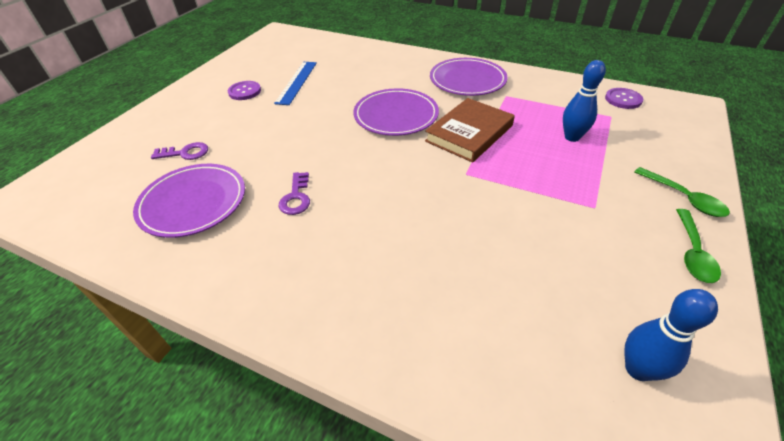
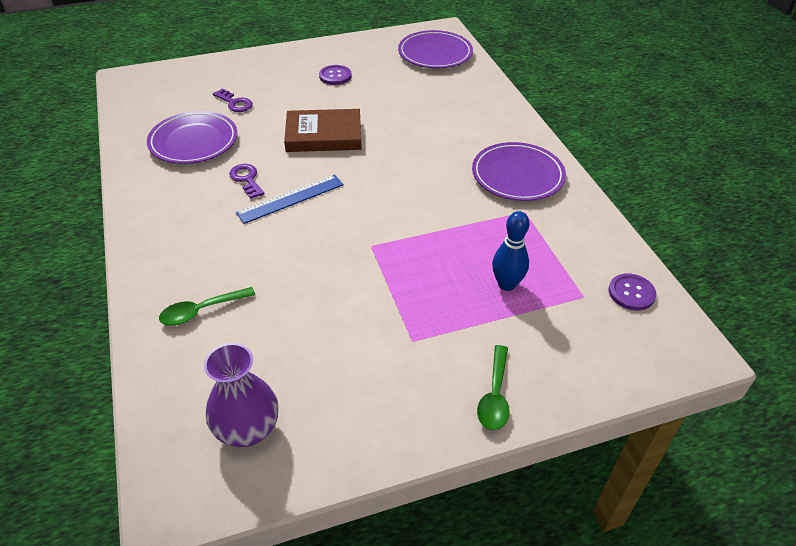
camera: 45 degrees right, 0 degrees up
(296, 82) = (381, 90): blue ruler -> blue ruler (290, 198)
(296, 197) = (246, 179): purple key -> purple key turned 105 degrees clockwise
(396, 116) = (403, 166): purple plate -> purple plate (435, 53)
(469, 133) = (430, 220): brown book -> brown book (324, 135)
(638, 369) = (247, 429): blue bowling pin -> purple vase
(692, 253) = (415, 424): green spoon -> green spoon (201, 311)

